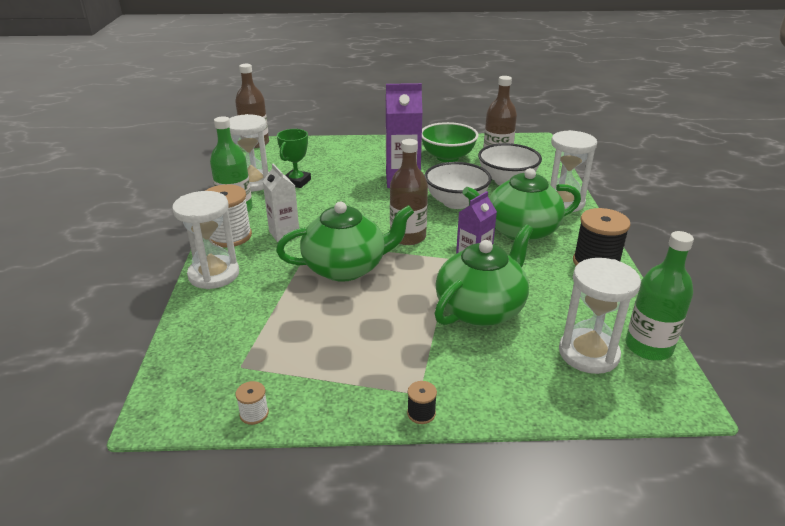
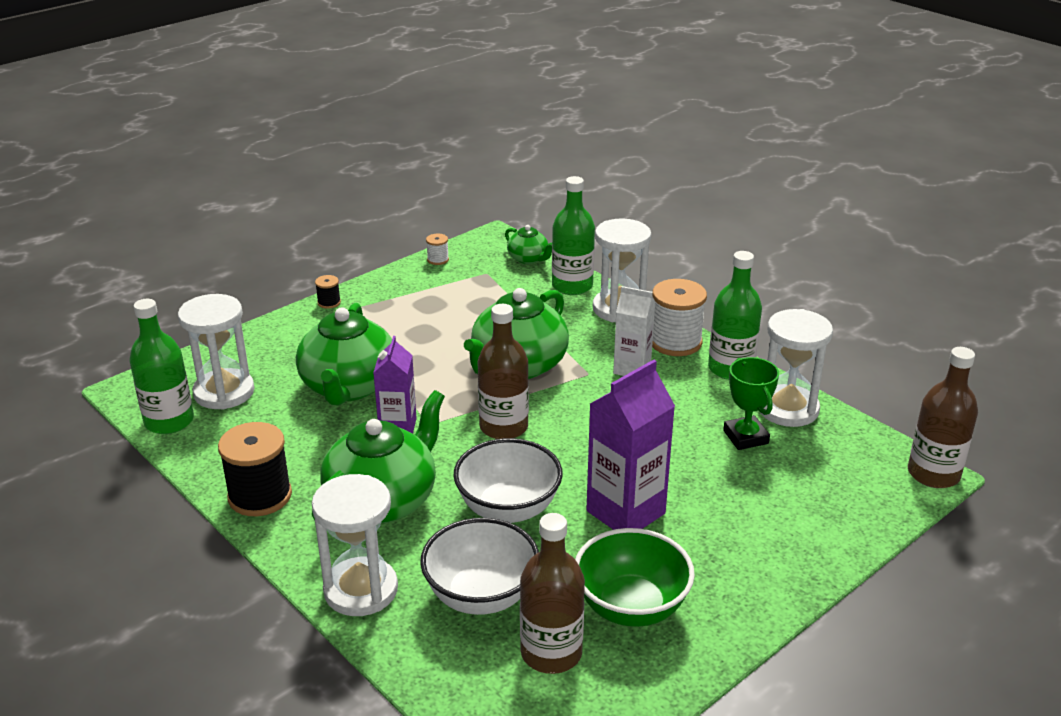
camera: 140 degrees right, 0 degrees up
(182, 362) = (528, 259): none -> green teapot
(205, 311) = (572, 286): none -> green bottle

